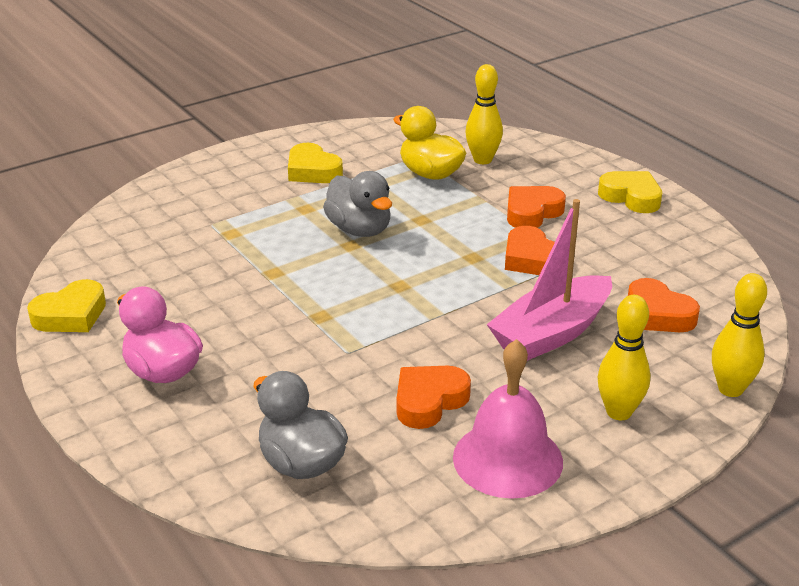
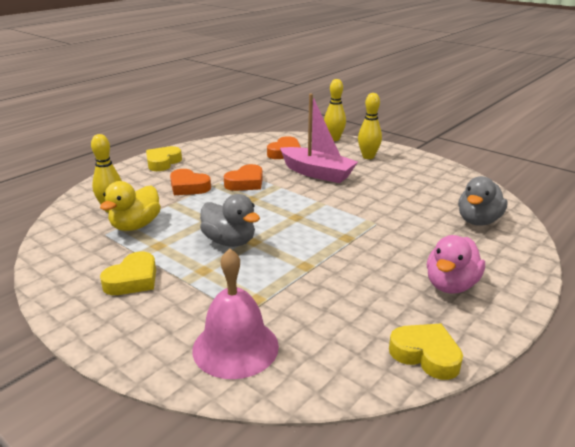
camera: 105 degrees left, 5 degrees down
(359, 230) = (229, 241): grey duck -> grey duck turned 90 degrees clockwise
(429, 401) = (398, 196): orange heart -> none
(507, 459) = (422, 175): pink bell -> pink bell (235, 347)

